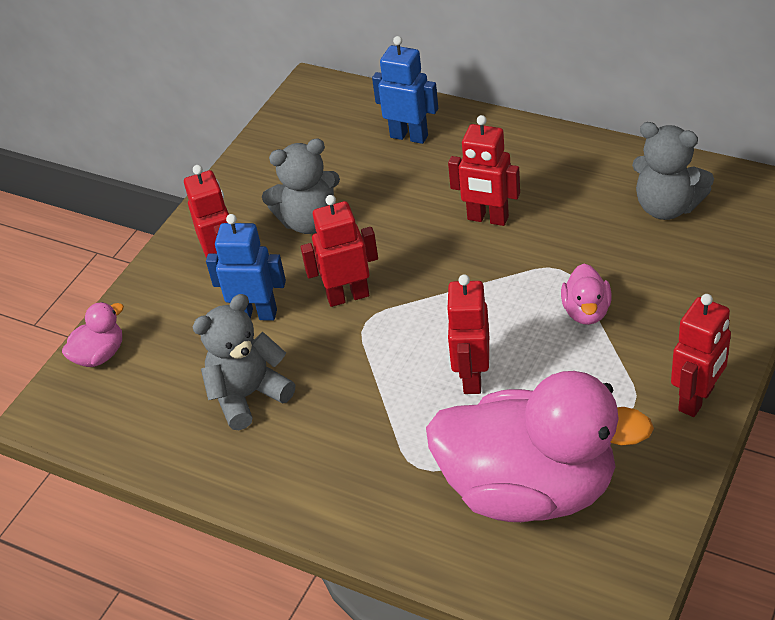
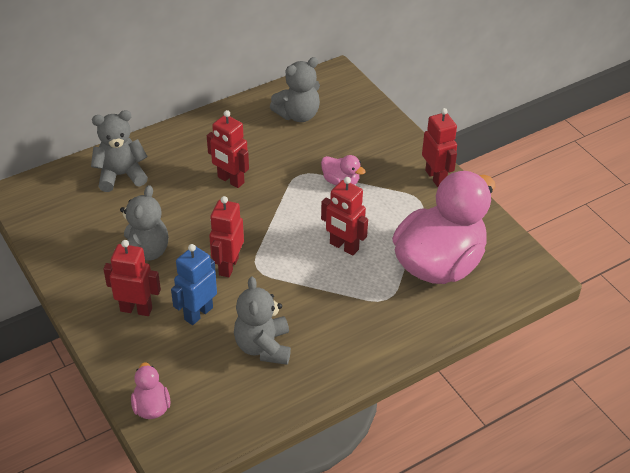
camera: 65 degrees left, 0 degrees up
(409, 136) = (121, 175): blue robot -> grey teddy bear
(487, 218) = (230, 180): red robot -> red robot turned 75 degrees clockwise

